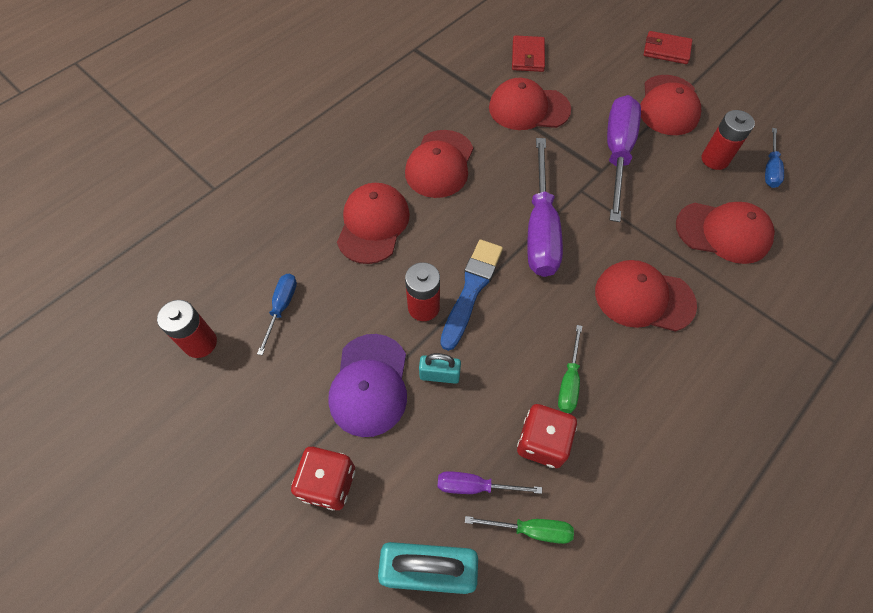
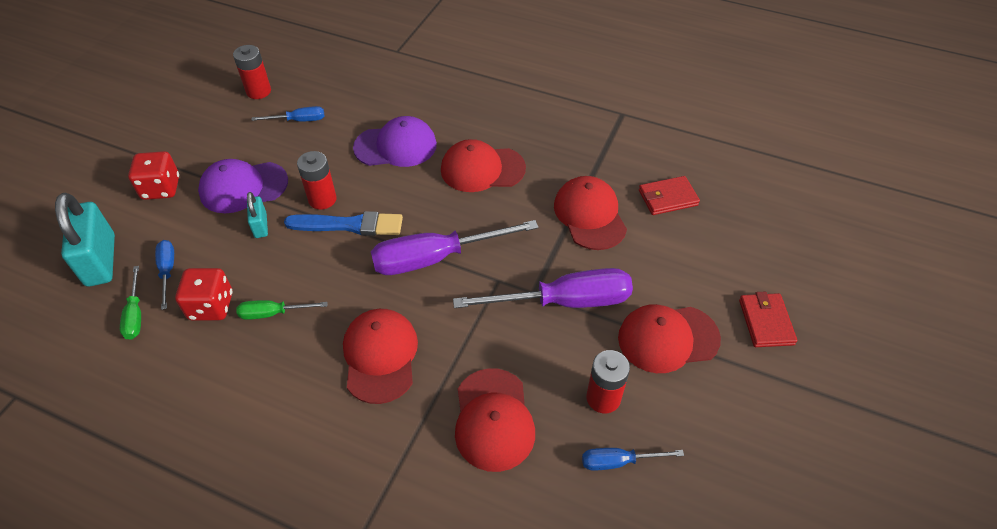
camera: 70 degrees right, 10 degrees down
(373, 224) = (396, 146): red cap -> purple cap
(475, 486) = (167, 271): purple screwdriver -> blue screwdriver

